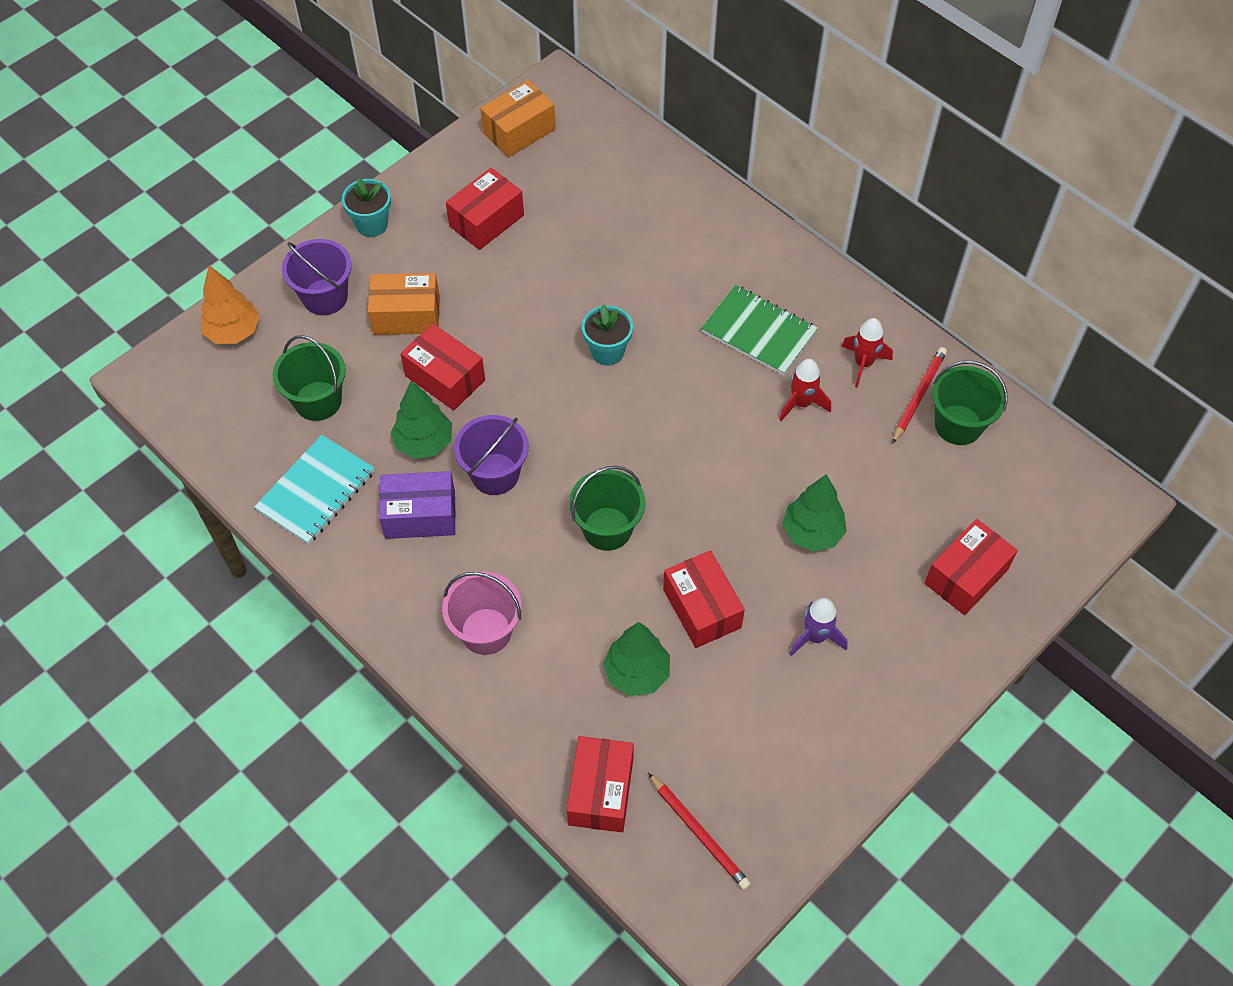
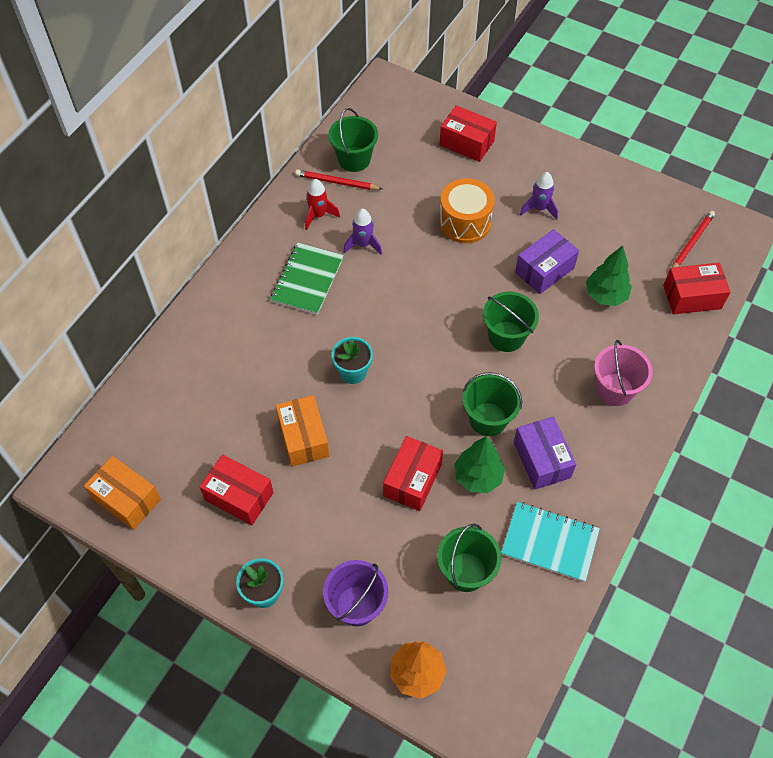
camera: 105 degrees left, 0 degrees up
(406, 315) = (358, 530): orange box -> orange box (303, 438)
(495, 474) = (488, 419): purple bucket -> green bucket
(701, 608) = (544, 270): red box -> purple box
(801, 403) = (363, 244): red rocket -> purple rocket
(812, 532) = (465, 222): green tree -> orange drum

